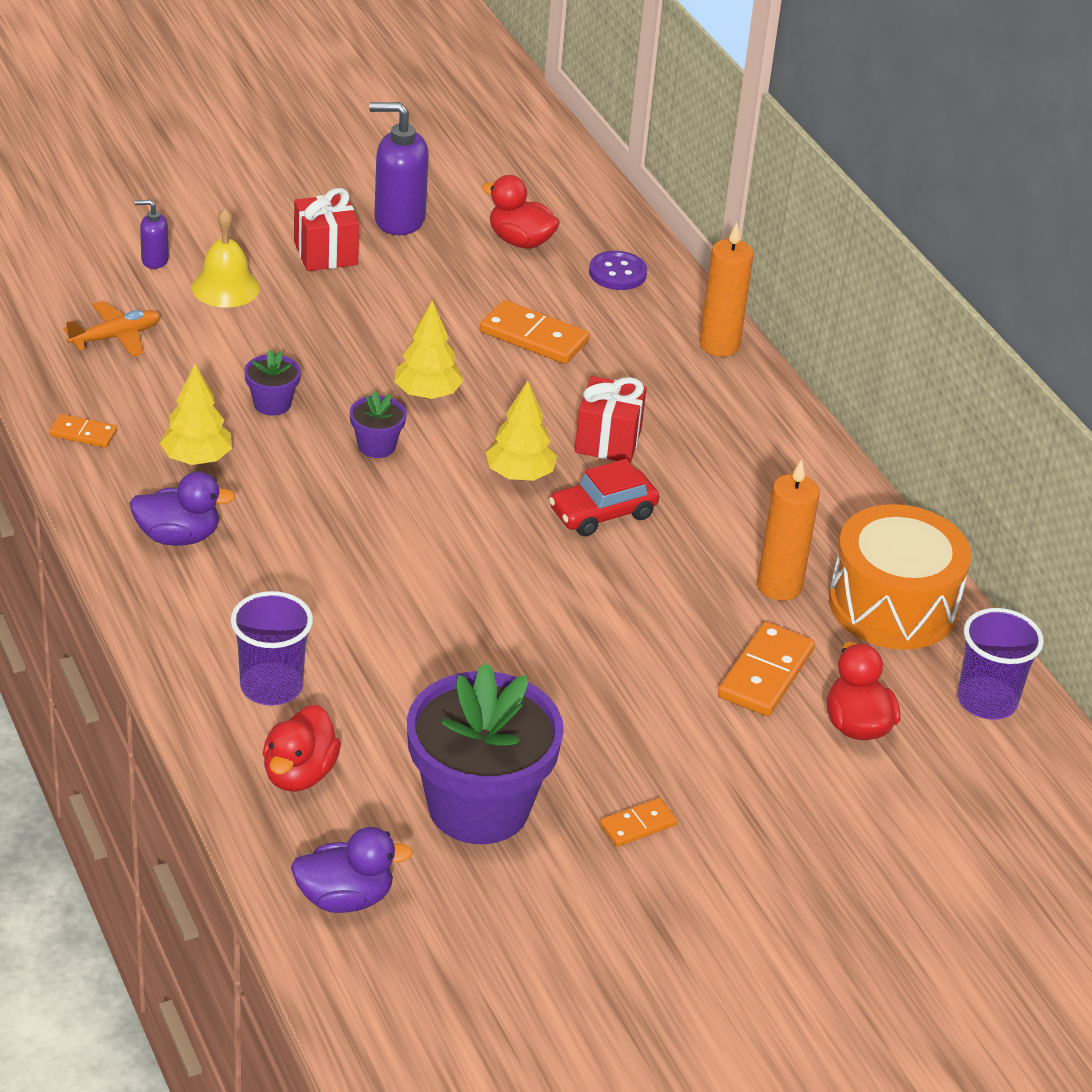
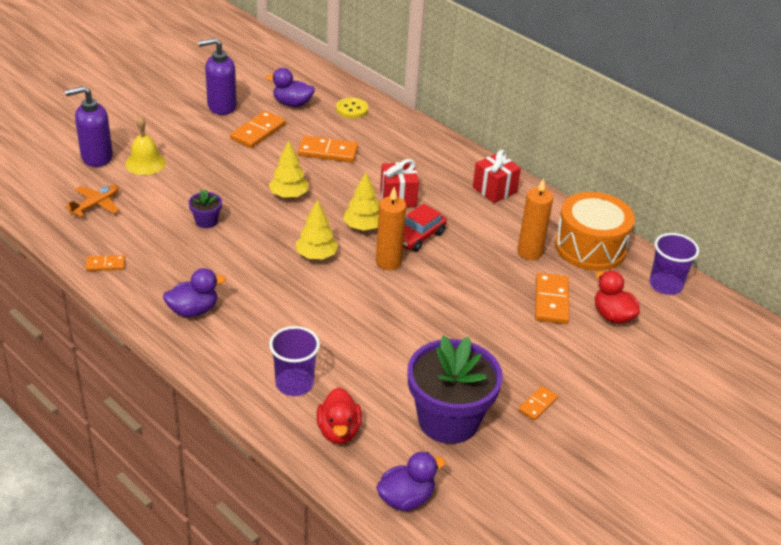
camera: 20 degrees left, 0 degrees up
(154, 260) = (96, 157): purple soap dispenser -> purple soap dispenser, size x1.95
(196, 459) = (180, 263): yellow tree -> yellow tree (316, 256)
(325, 253) = (191, 132): red gift -> red gift (494, 190)
(376, 446) = (277, 230): purple flower pot -> none
(436, 277) = (258, 132): none -> orange domino
(520, 241) = (292, 104): red duck -> purple duck
(617, 273) = (352, 109): purple button -> yellow button
(719, 345) = (424, 134): orange candle -> orange candle (388, 262)

